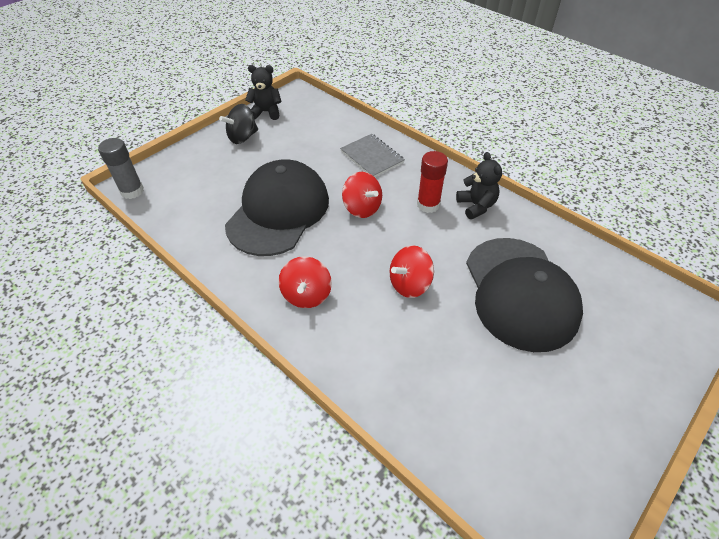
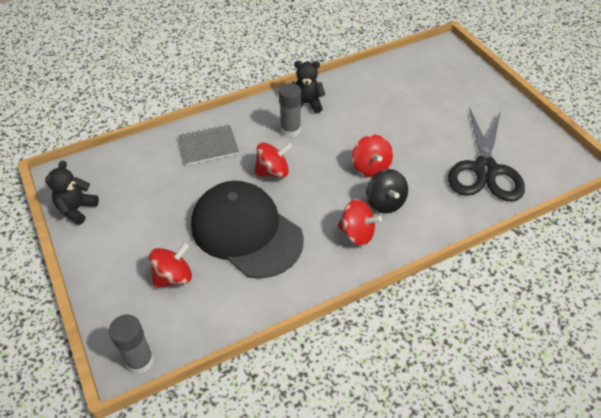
camera: 70 degrees left, 0 degrees up
(215, 183) = (173, 277): none -> red spinning top
(242, 137) = (109, 239): black spinning top -> black spinning top (385, 202)
(428, 204) = (290, 130): red glue stick -> grey glue stick
(472, 409) = (484, 169): none -> black scissors
(520, 293) = (400, 113): black cap -> none

